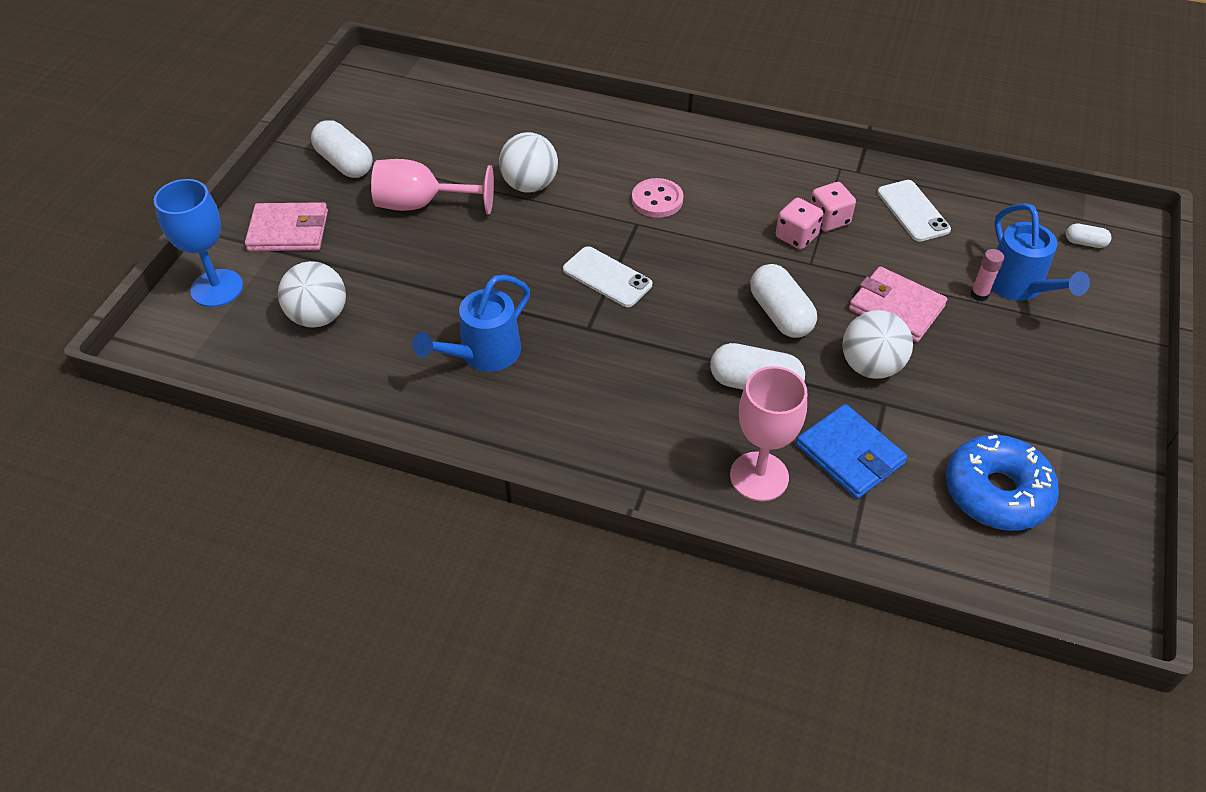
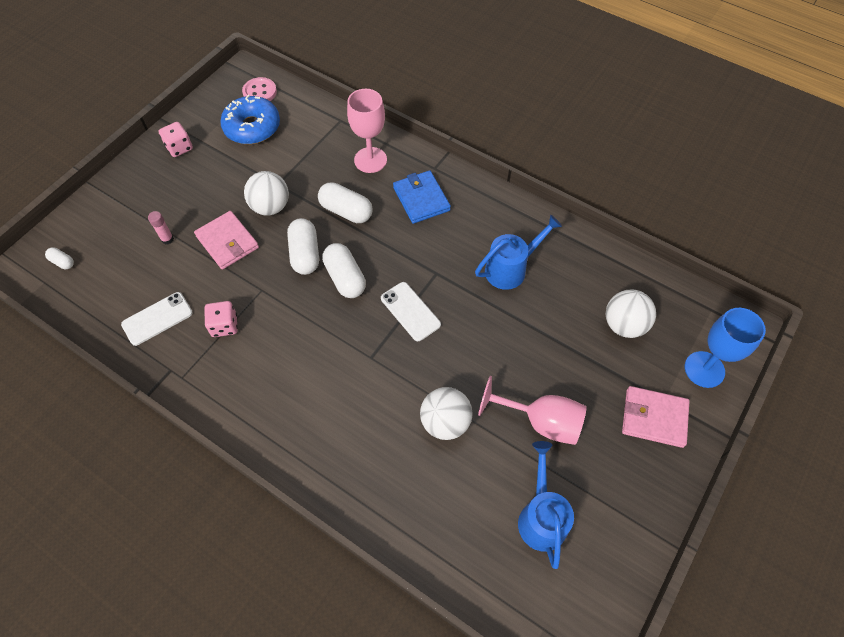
camera: 165 degrees left, 10 degrees up
(345, 163) = (608, 494): white capsule -> white capsule (345, 278)
(657, 200) = (345, 378): pink button -> pink button (260, 92)
(796, 236) = (257, 315): pink dice -> pink dice (179, 148)
(849, 454) = (315, 161): blue wallet -> blue wallet (421, 199)
(913, 211) = (157, 318): white phone -> white phone turned 60 degrees clockwise
(1019, 287) = (137, 239): blue watering can -> blue watering can (541, 516)

